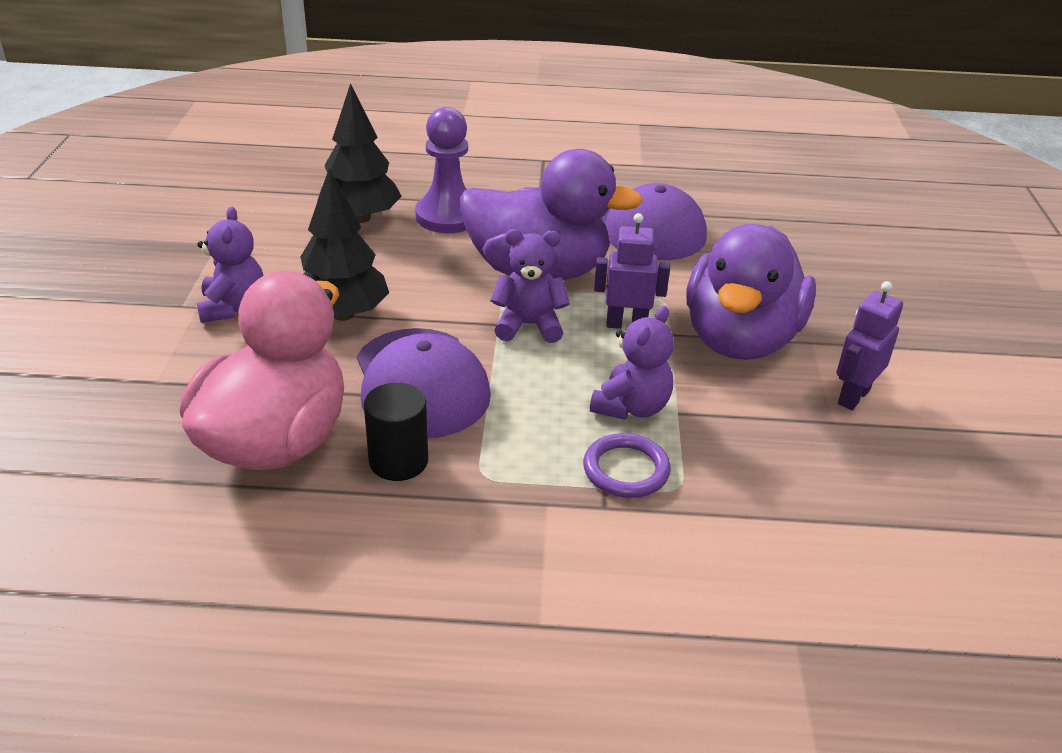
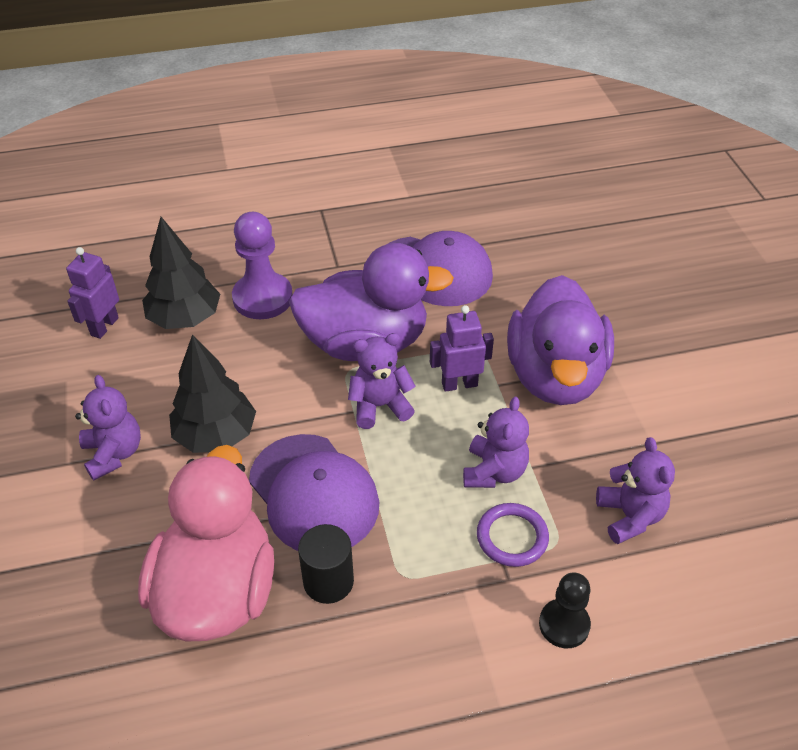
camera: 15 degrees left, 10 degrees up
(652, 565) = (564, 624): none -> black pawn
(777, 482) = (630, 516): none -> purple teddy bear
(853, 397) = (659, 413): purple robot -> purple robot (104, 326)

